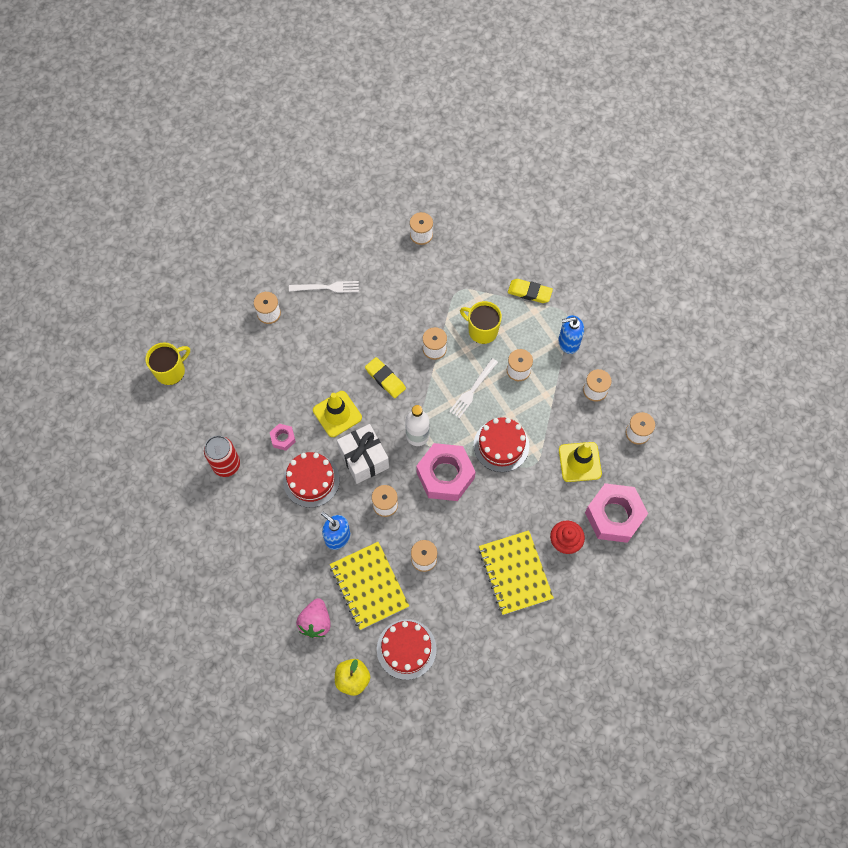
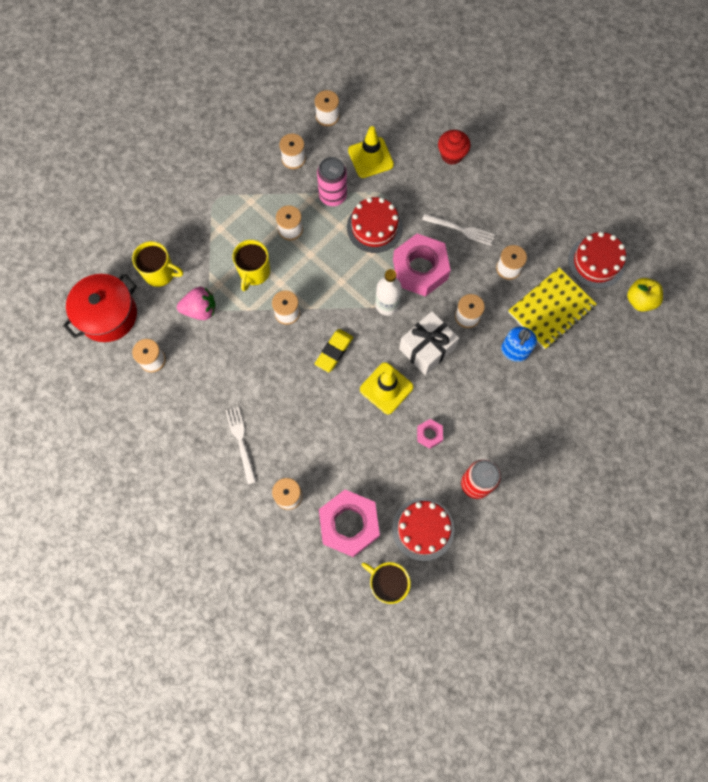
camera: 105 degrees left, 5 degrees up
(311, 480) = (465, 393): red cake -> red cake (423, 529)
(316, 622) = (602, 347): pink strawberry -> pink strawberry (200, 310)
(472, 390) = (323, 266): white fork -> white fork (461, 230)
(473, 208) = (108, 315): none -> red pot
(502, 254) = (160, 273): none -> yellow mug
(515, 573) = (494, 189): yellow notebook -> none
(529, 292) = (199, 237): yellow eraser -> none
(544, 416) = (333, 196): none -> pink can
(568, 342) = (248, 191): blue soap dispenser -> none
(614, 516) = (414, 121): pink nut -> pink nut (349, 524)

